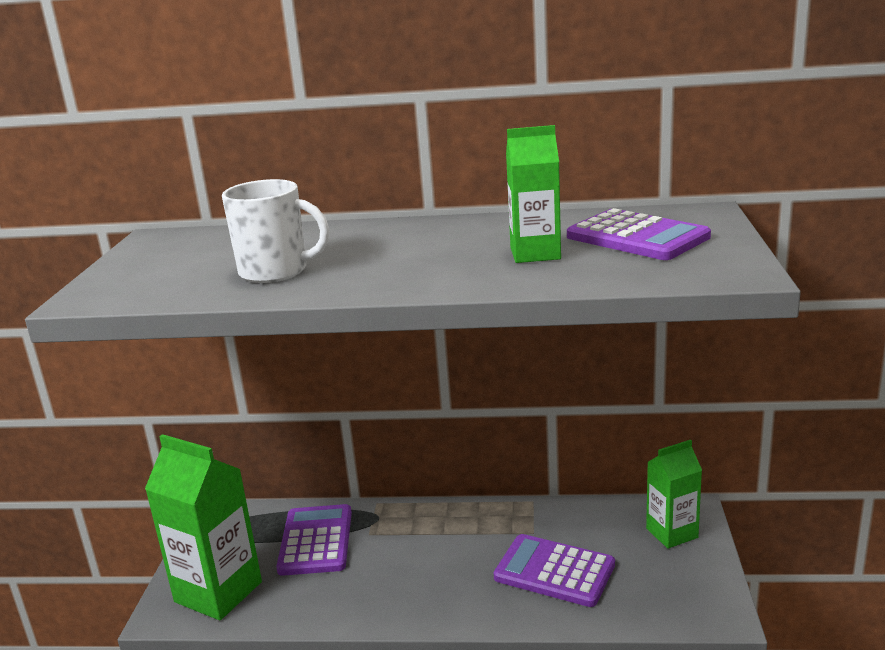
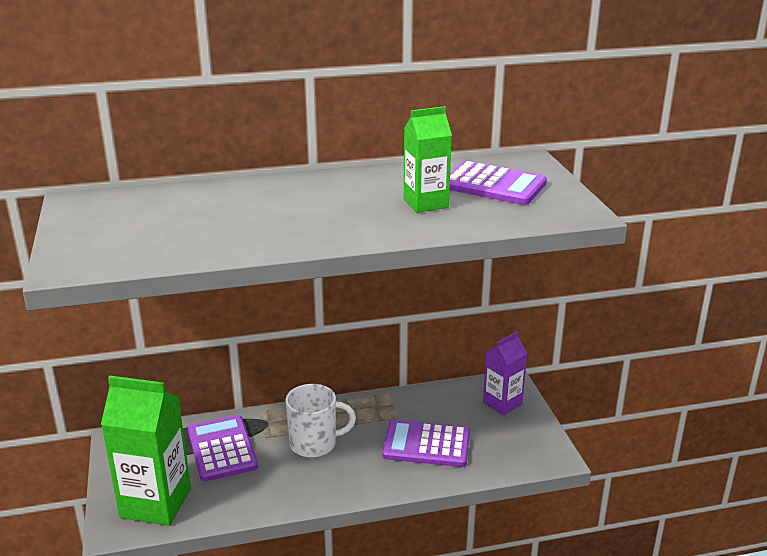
camera: 20 degrees left, 5 degrees up
(275, 271) = (222, 231): white mug -> white mug (314, 444)
(672, 533) = (502, 403): green carton -> purple carton

